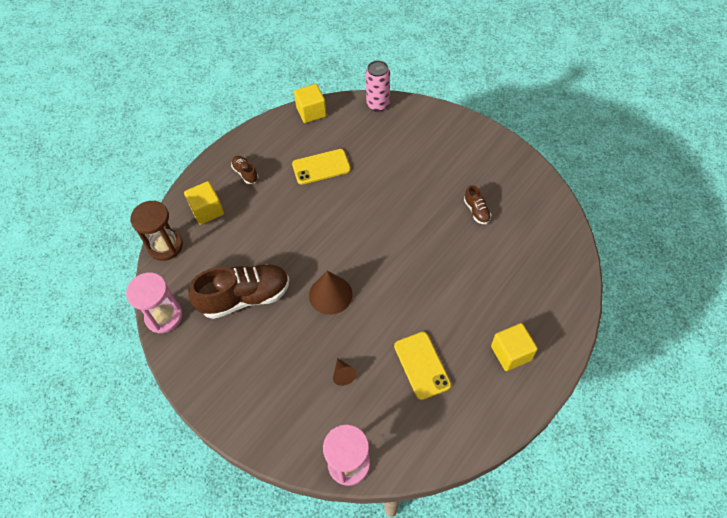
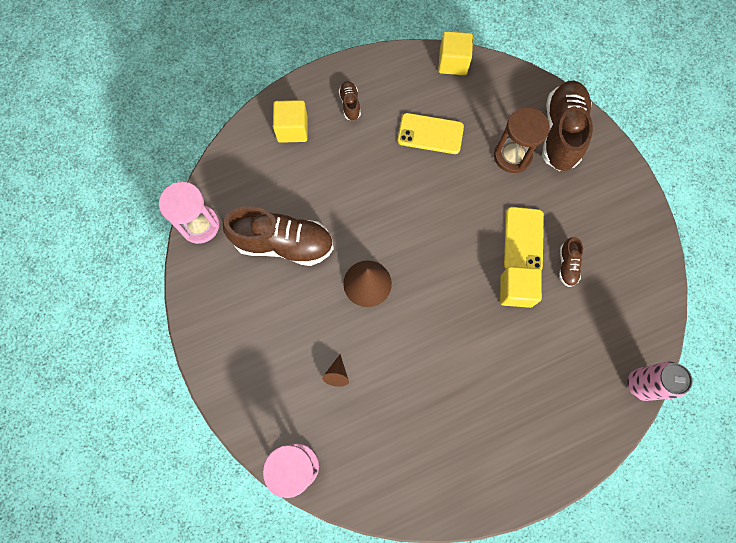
camera: 25 degrees right, 15 degrees up
(165, 246) = (235, 149): brown hourglass -> brown hourglass (512, 156)
(378, 104) = (529, 86): pink can -> pink can (641, 384)
(419, 125) = (561, 133): none -> brown shoe
(422, 365) = (418, 405): yellow phone -> yellow phone (523, 239)
(511, 353) = (514, 440): yellow cube -> yellow cube (516, 291)

